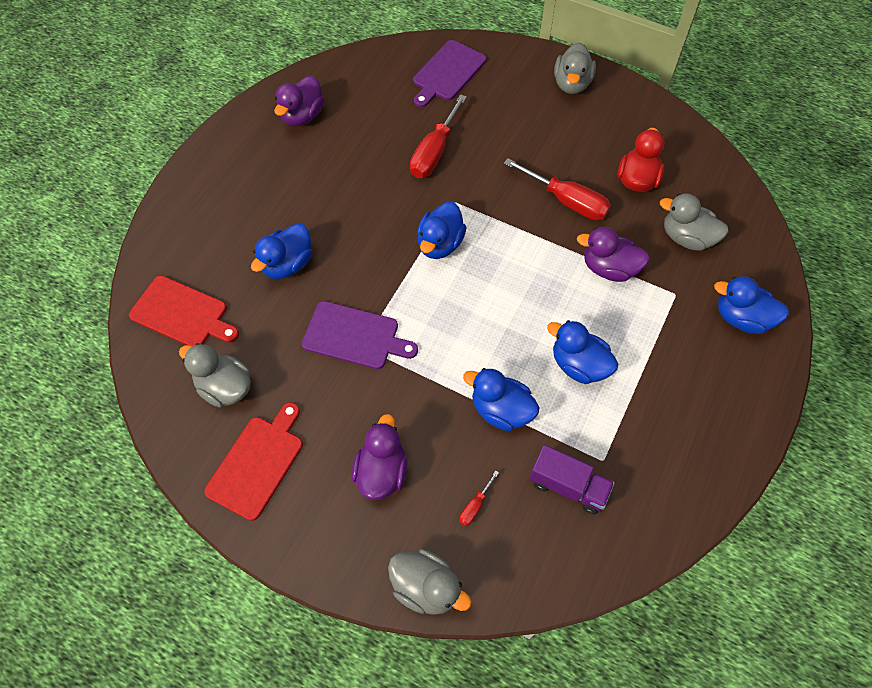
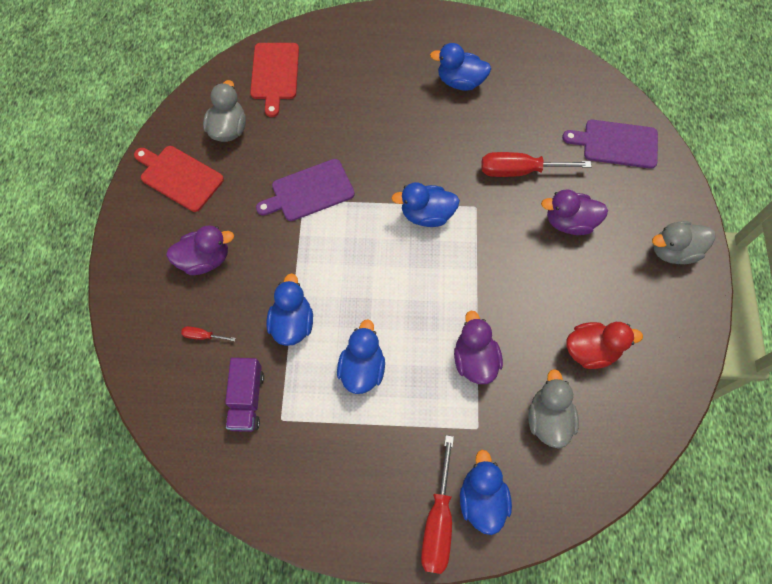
camera: 65 degrees right, 5 degrees up
(257, 463) = (179, 177): red cutting board -> red cutting board turned 150 degrees counterclockwise
(287, 264) = (350, 118): blue duck -> blue duck (460, 81)
(302, 116) = (497, 61): purple duck -> purple duck (569, 222)
(355, 336) = (309, 191): purple cutting board -> purple cutting board turned 75 degrees clockwise
(426, 587) = (128, 327): grey duck -> none
(566, 201) = (529, 297): red screwdriver -> red screwdriver (438, 520)

